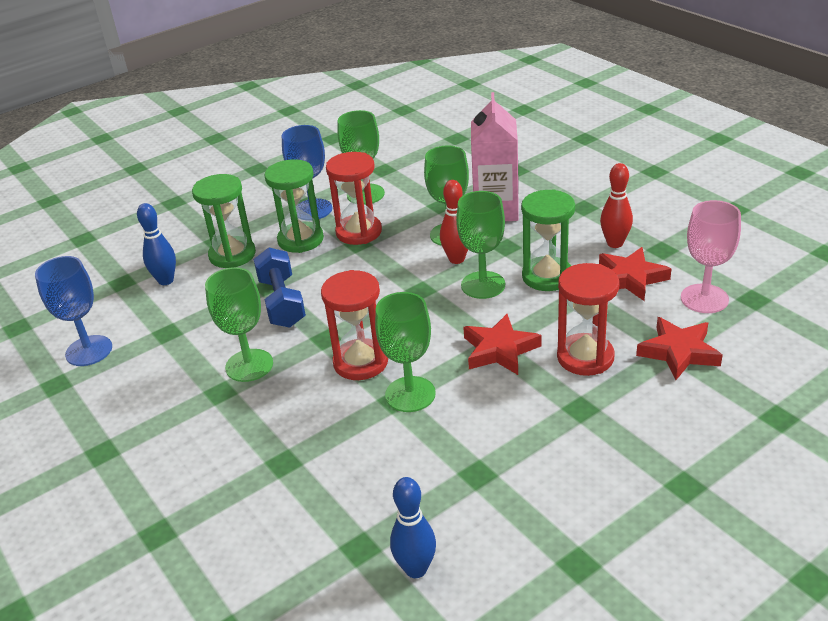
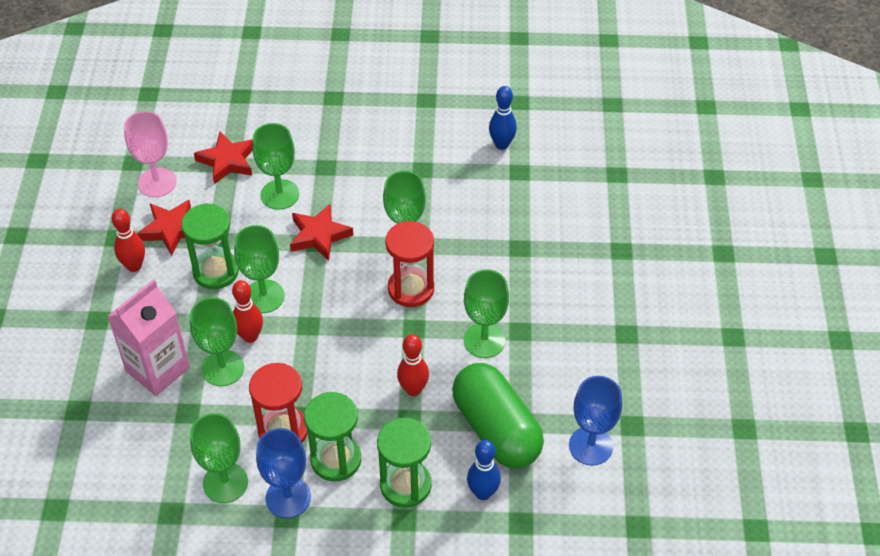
camera: 145 degrees left, 15 degrees up
(185, 318) = (496, 429): none -> green capsule
(282, 302) = (413, 389): blue dumbbell -> red bowling pin
(585, 357) = (280, 194): red hourglass -> green goblet

